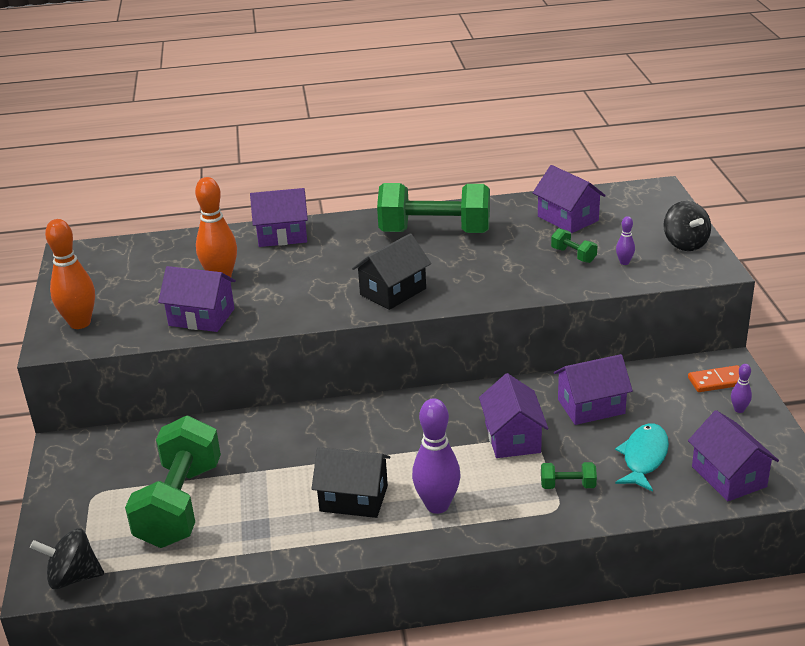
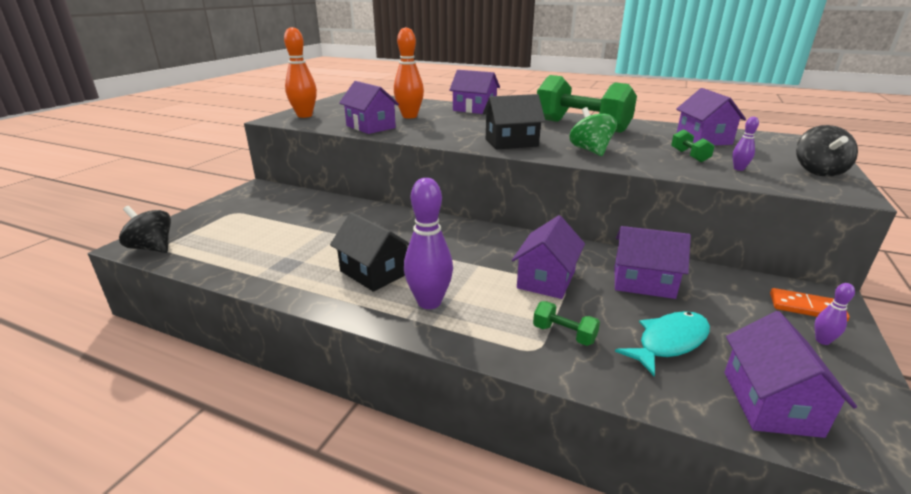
camera: 30 degrees right, 5 degrees down
(180, 505) = (266, 234): green dumbbell -> none
(481, 278) = (590, 150): none -> green spinning top

